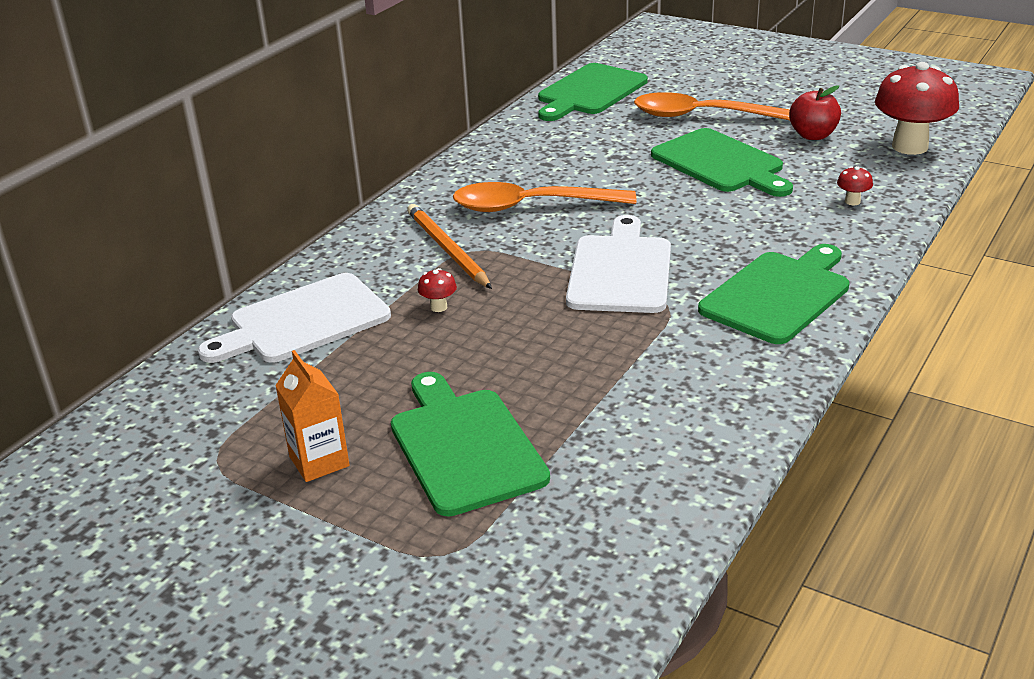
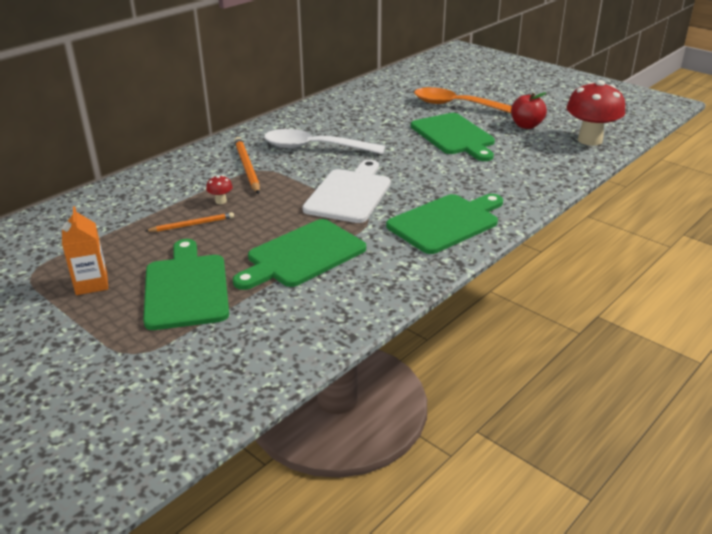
camera: 10 degrees right, 0 degrees up
(303, 321) = (133, 198): white cutting board -> none
(417, 349) = (192, 224): none -> orange pencil
(531, 206) = (315, 148): orange spoon -> white spoon
(590, 92) = (393, 83): green cutting board -> green cutting board (302, 255)
(852, 201) = (530, 170): red mushroom -> none

